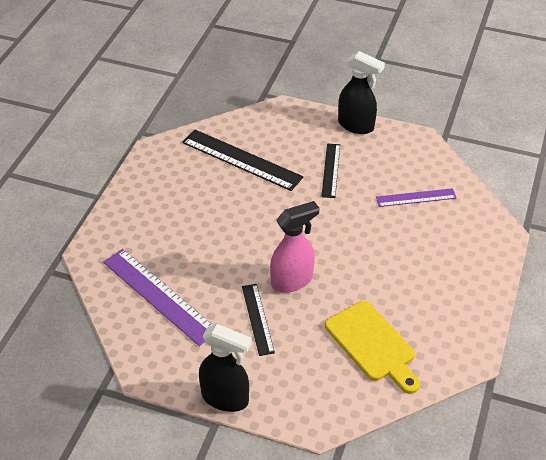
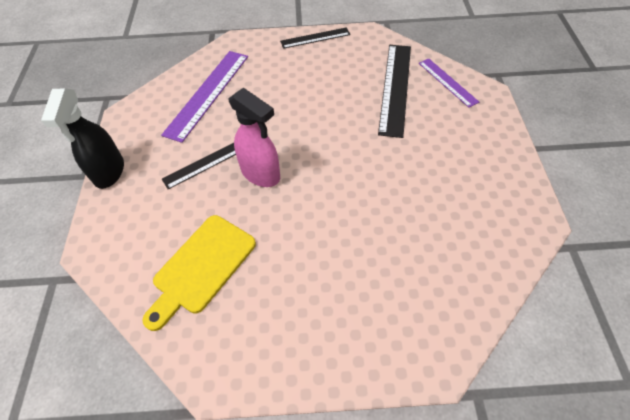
camera: 70 degrees right, 10 degrees up
(331, 170) = (428, 156): black ruler -> black ruler (315, 38)
(356, 125) = (511, 156): black spray bottle -> none
(416, 198) = (438, 245): purple ruler -> purple ruler (447, 82)

